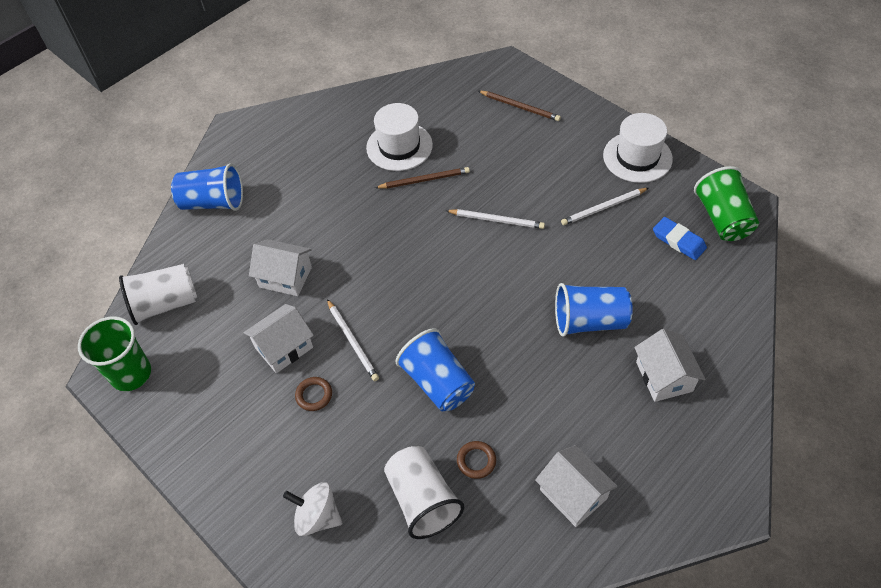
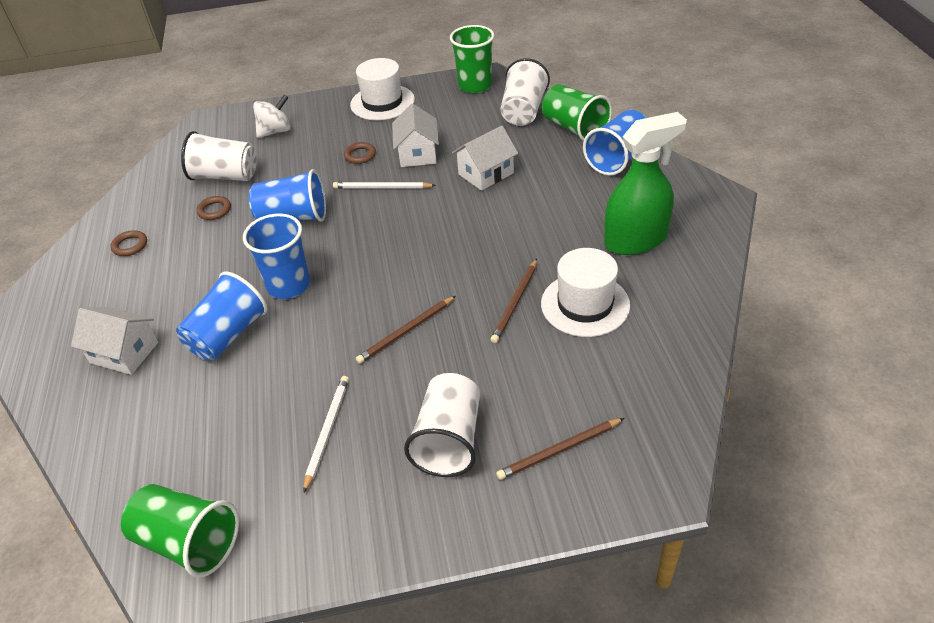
camera: 125 degrees right, 10 degrees down
(179, 251) = (574, 129): none -> green cup
(314, 150) = (635, 240): none -> green spray bottle
(497, 220) = (406, 331): white pencil -> brown pencil
(514, 321) = (288, 285): none -> blue cup
(556, 152) = (449, 440): none -> white cup
(573, 494) = (130, 246): white house -> brown ring
(637, 157) = (360, 523): white hat -> white hat (382, 102)
(678, 241) = (215, 471): blue eraser -> none

